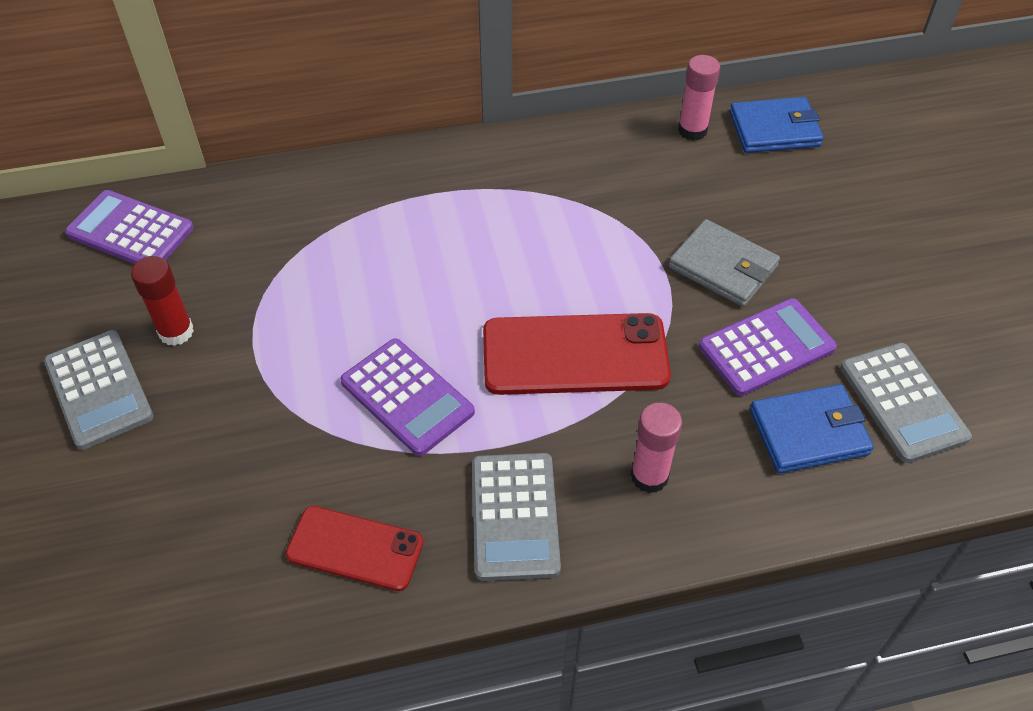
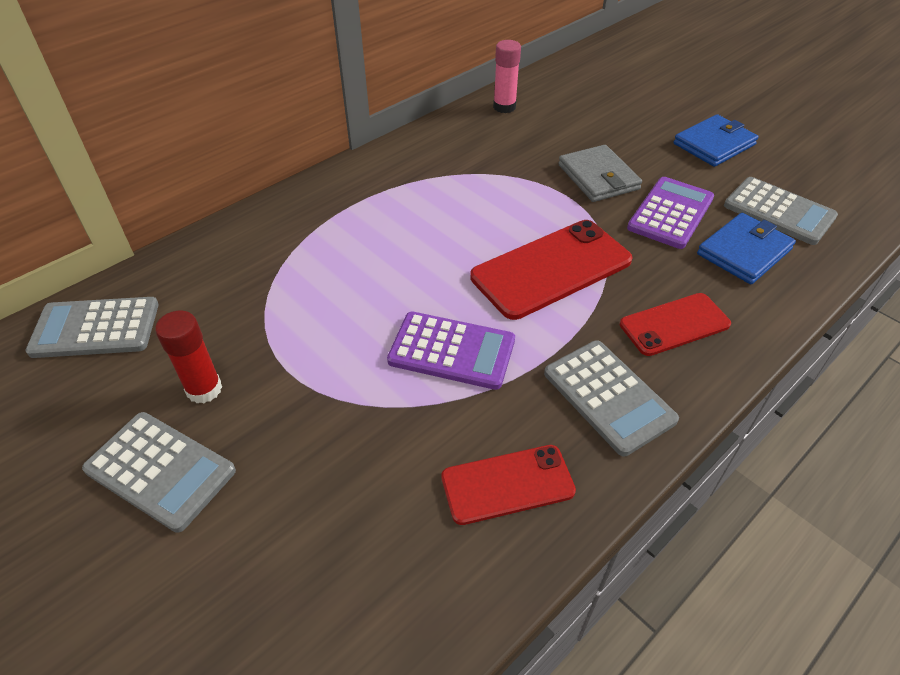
camera: 30 degrees left, 5 degrees down
(130, 231) = (95, 328): purple calculator -> grey calculator
(649, 476) = (674, 324): pink glue stick -> red phone
(723, 267) = (598, 177): grey wallet -> grey wallet turned 60 degrees clockwise
(774, 129) = (555, 90): blue wallet -> blue wallet (714, 144)

